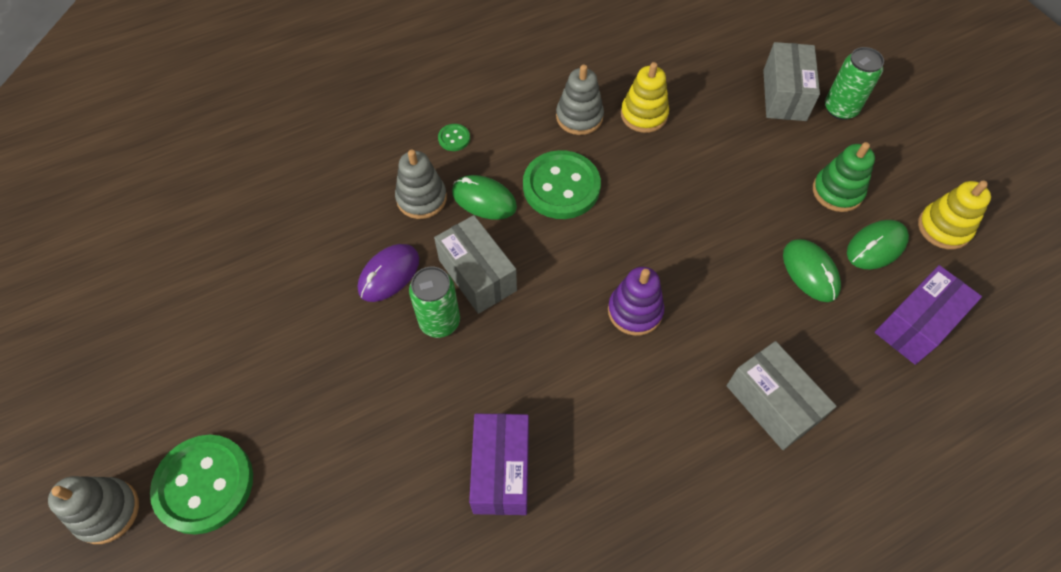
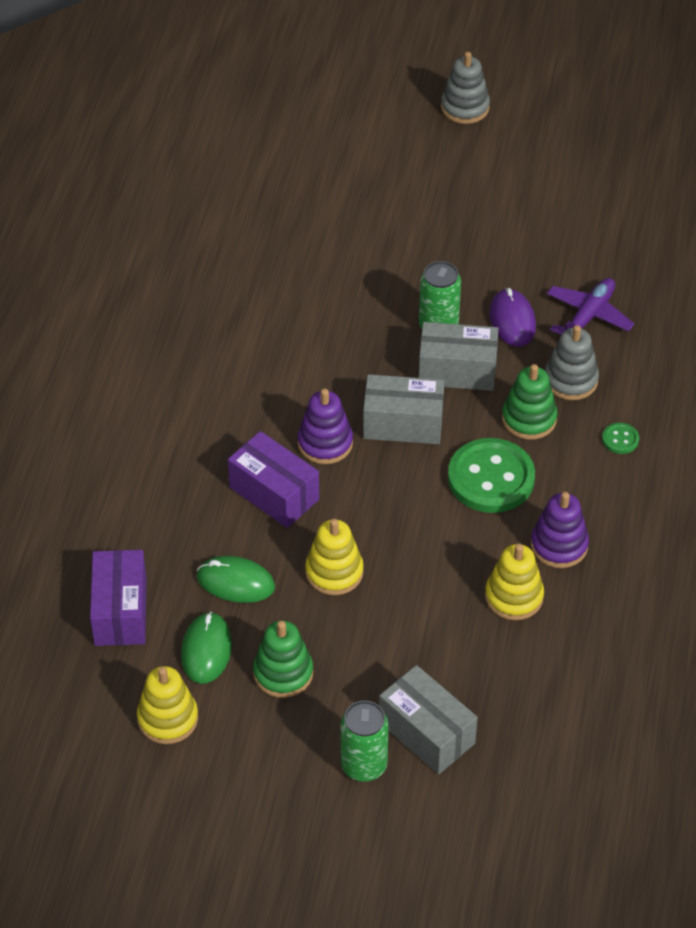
camera: 130 degrees right, 10 degrees down
(204, 484) = (437, 154): green button -> none
(341, 228) = (588, 316): none -> purple plane
(484, 199) = (529, 419): green mouse -> green stacking toy
(501, 471) = (289, 293): purple box -> purple box (274, 493)
(579, 117) = (559, 545): grey stacking toy -> purple stacking toy
(735, 220) = (334, 572): none -> yellow stacking toy
(772, 403) = (169, 467): grey box -> grey box (403, 423)

